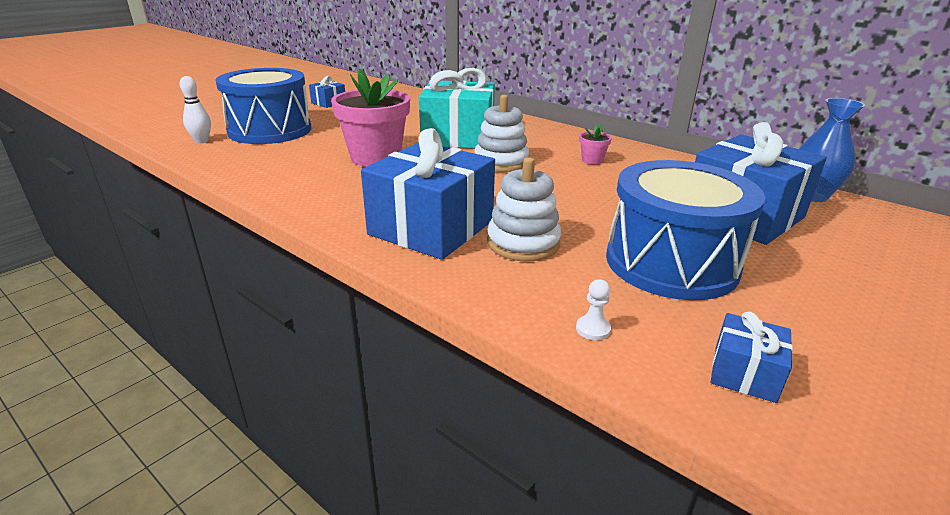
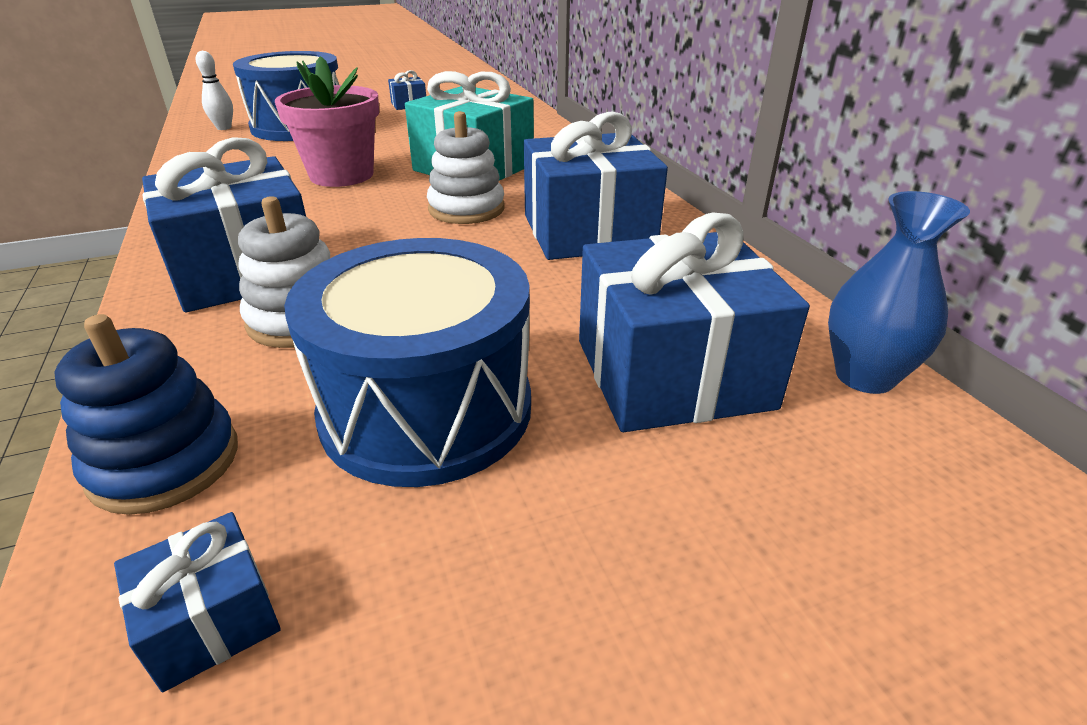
camera: 30 degrees right, 5 degrees up
(592, 160) = (588, 232): pink flower pot -> blue gift
(593, 329) = (165, 462): white pawn -> blue stacking toy

